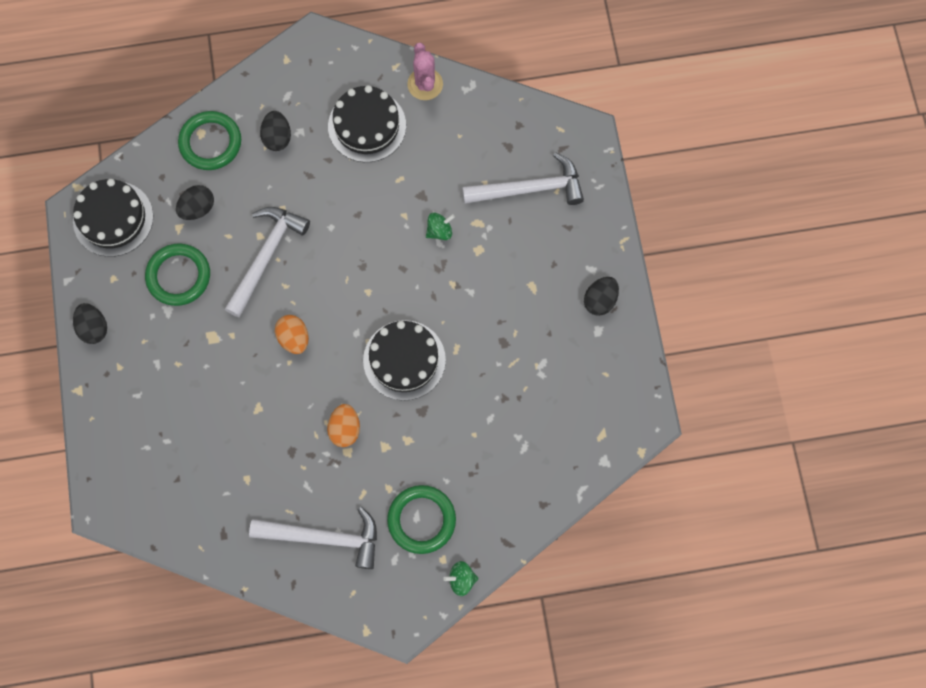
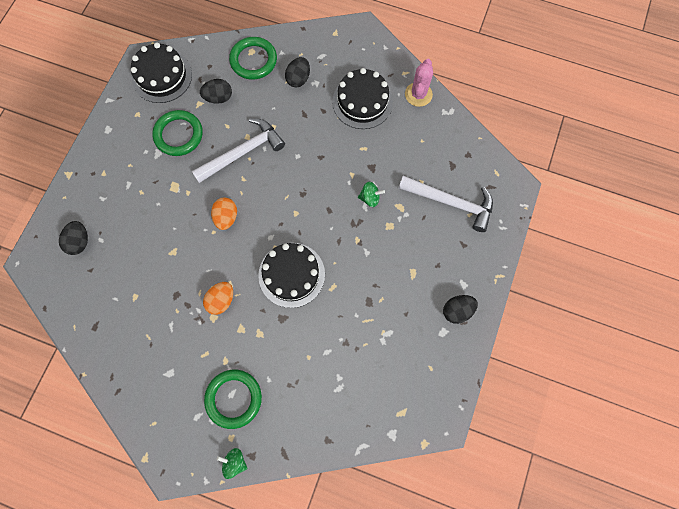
camera: 30 degrees right, 0 degrees up
(94, 328) = (104, 139): black egg -> black egg (80, 242)
(324, 538) = (159, 370): white hammer -> none

